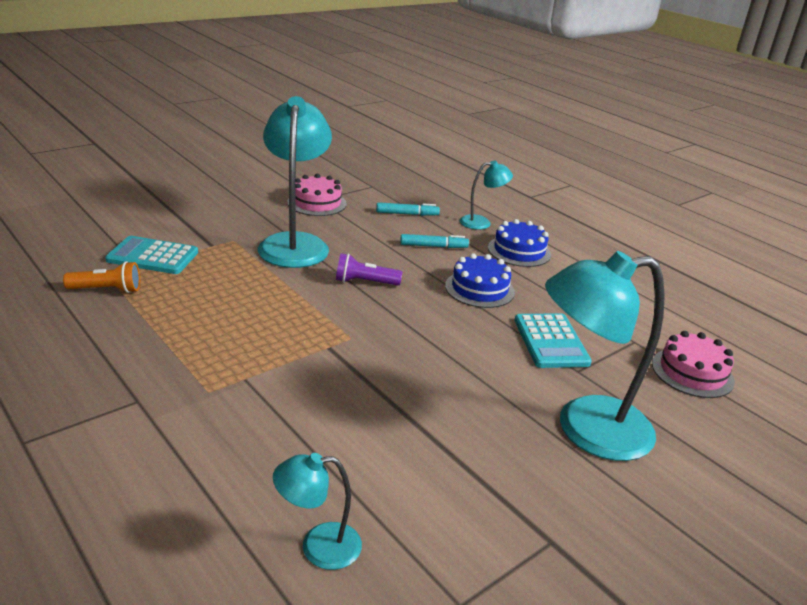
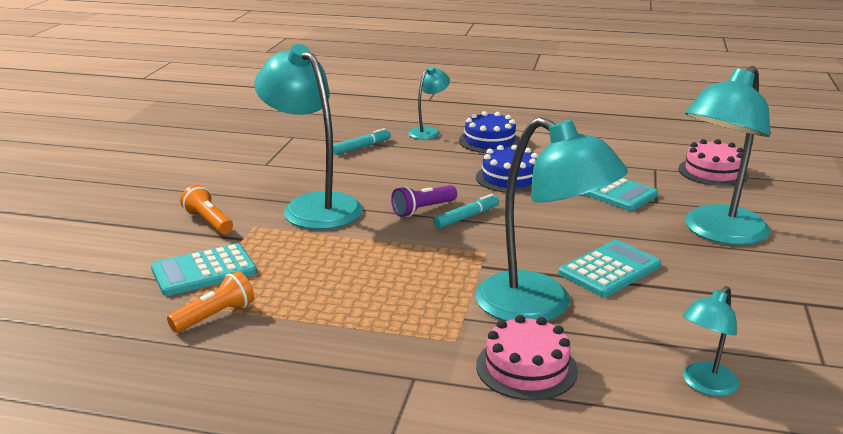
camera: 35 degrees left, 5 degrees down
(212, 224) = (208, 222): none -> orange flashlight
(312, 402) = (540, 306): none -> turquoise lamp
(317, 203) = (271, 167): pink cake -> pink cake (526, 368)
(422, 405) = (609, 269): none -> turquoise calculator
(433, 246) = (425, 162): turquoise marker -> turquoise marker (466, 217)

